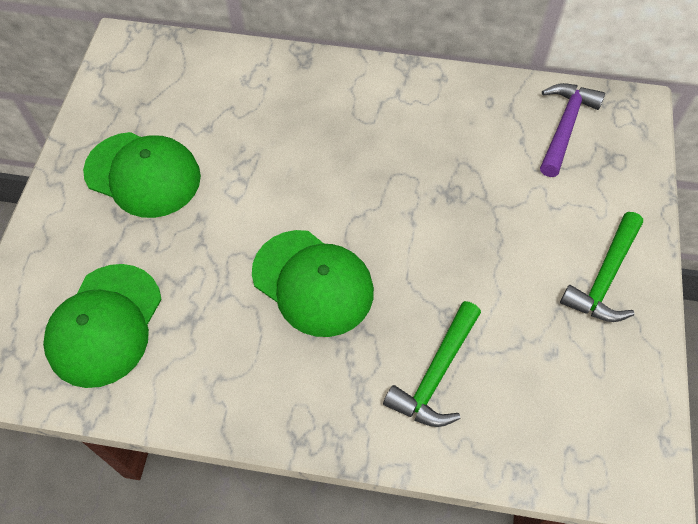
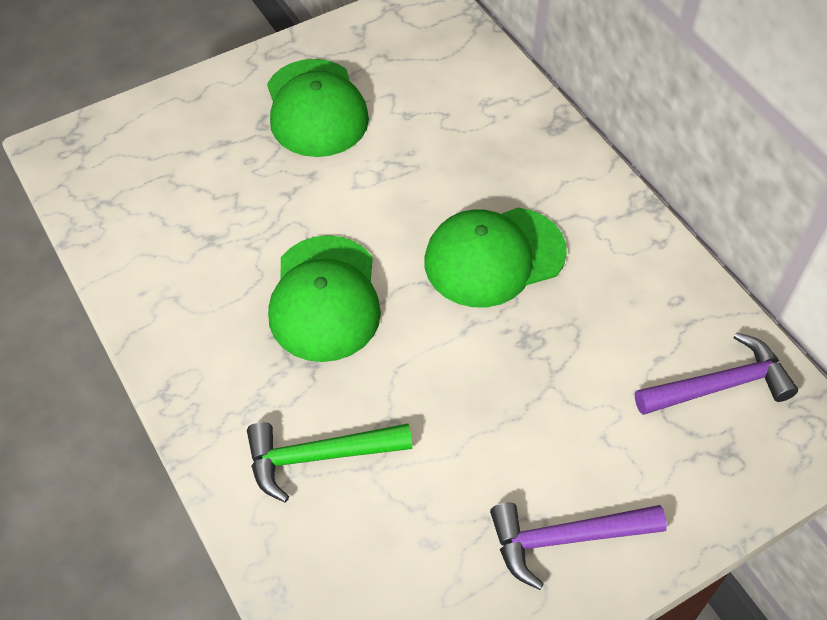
camera: 50 degrees right, 5 degrees down
(105, 325) = (156, 189): green cap -> green cap (494, 257)
(605, 277) = (566, 539): green hammer -> purple hammer

